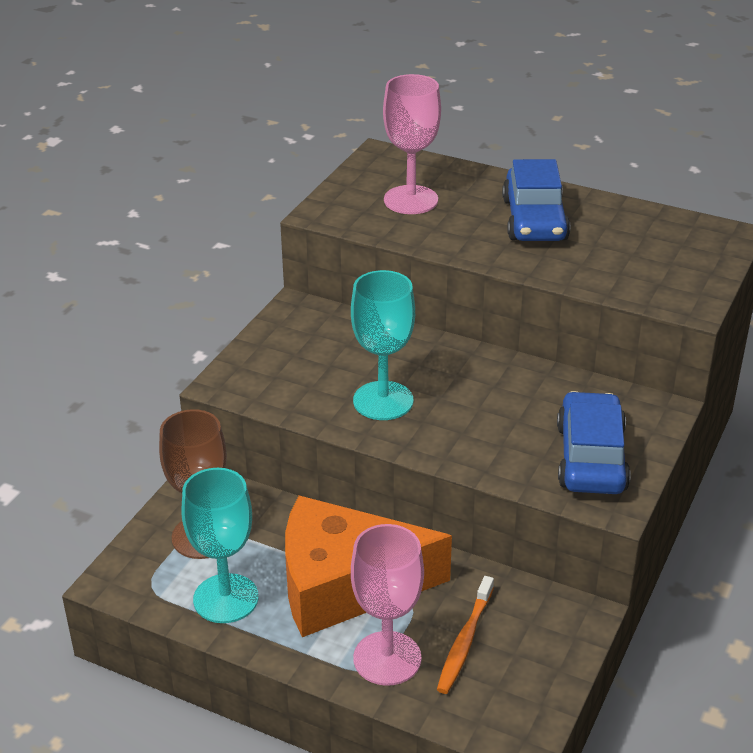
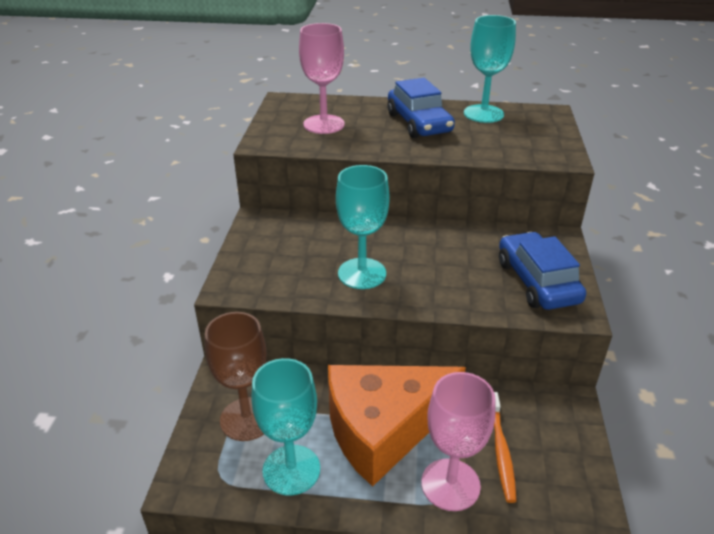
camera: 20 degrees left, 0 degrees up
(632, 221) = (483, 114): none -> turquoise goblet

